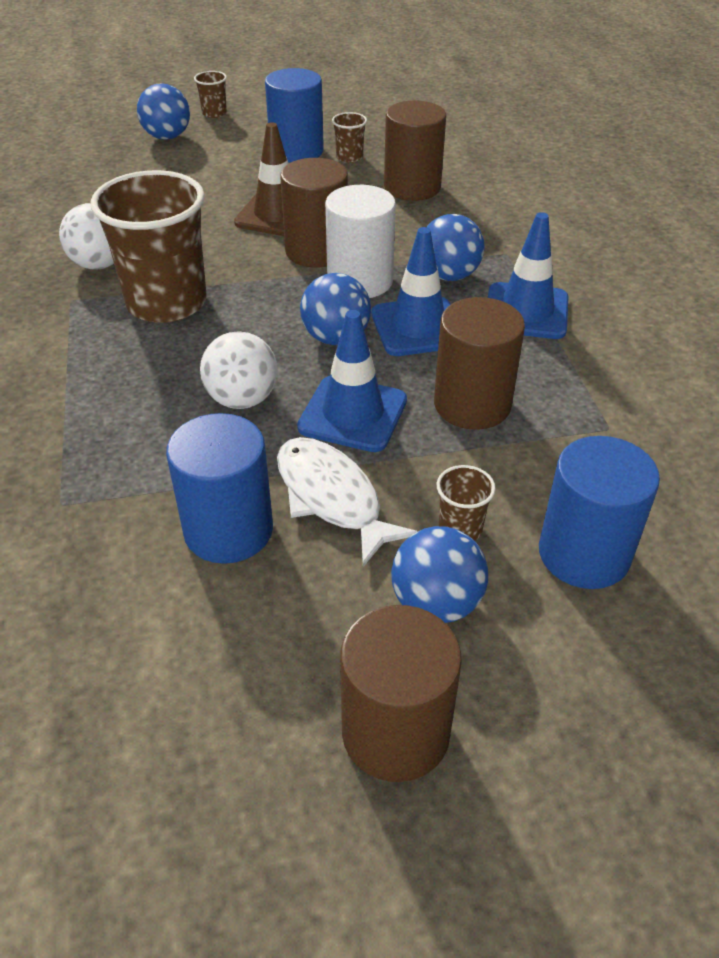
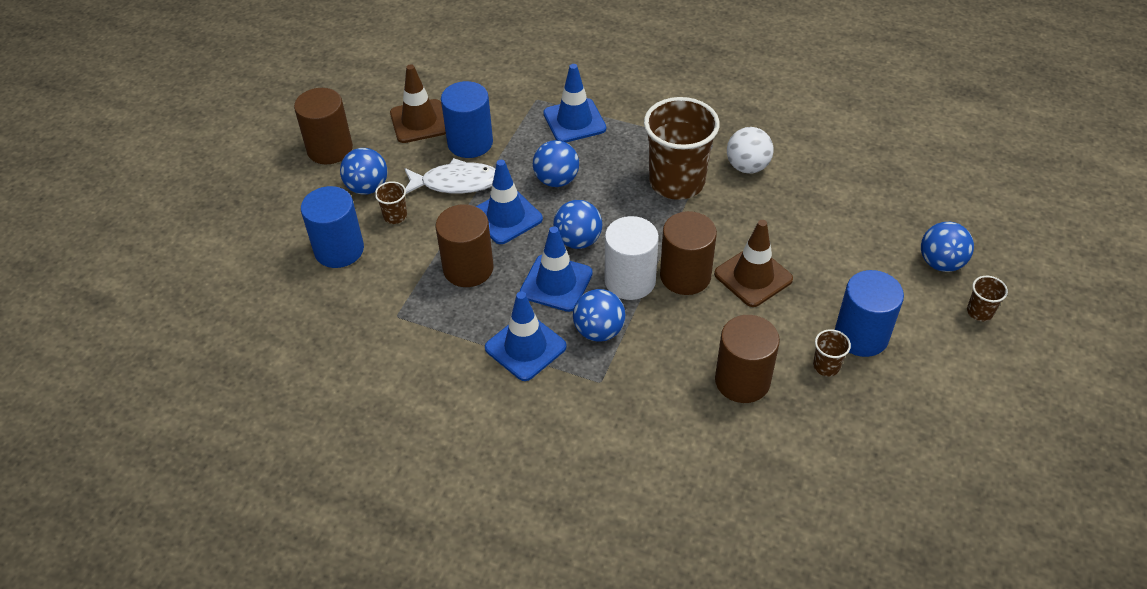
camera: 125 degrees right, 5 degrees up
(96, 436) = (574, 121): none -> blue traffic cone
(220, 632) = (419, 121): none -> brown traffic cone
(242, 399) = (556, 180): white ball -> blue ball

